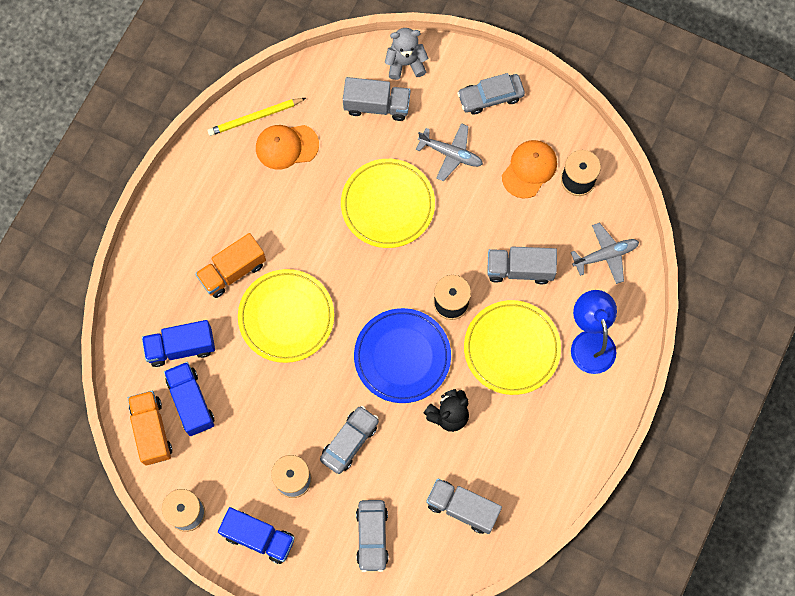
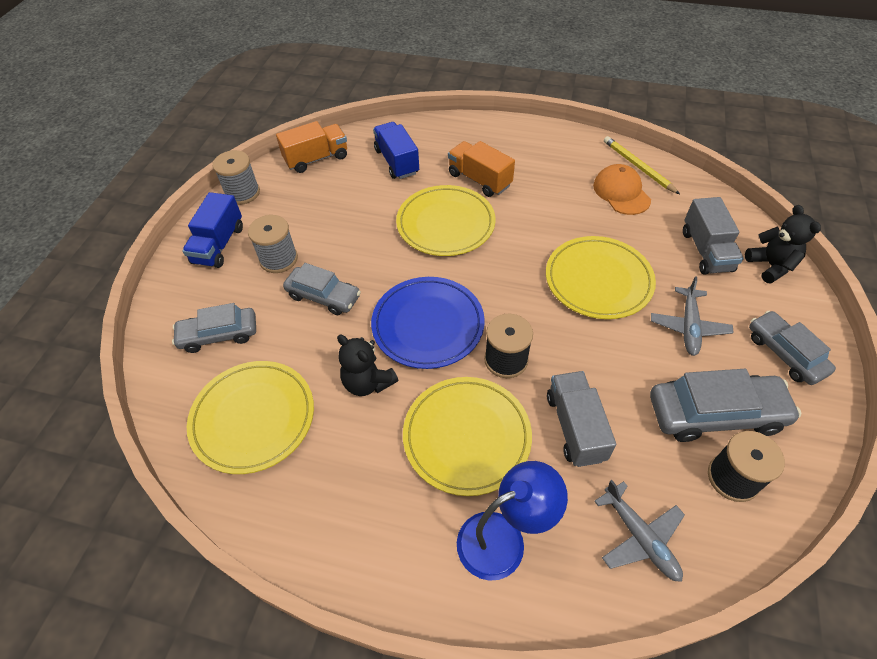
camera: 80 degrees right, 20 degrees down
(191, 402) = (346, 177): blue truck -> none
(405, 63) = (770, 266): grey teddy bear -> black teddy bear
(462, 508) = (253, 418): grey truck -> yellow plate
(529, 169) = (715, 414): orange cap -> grey car

